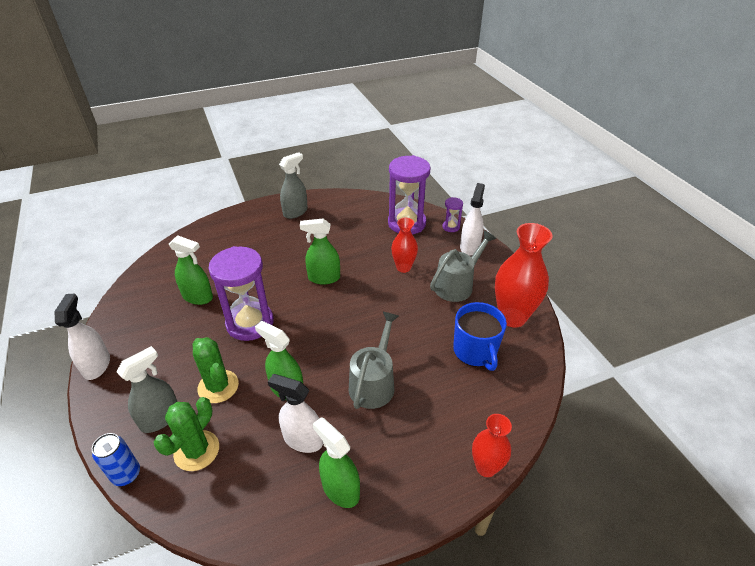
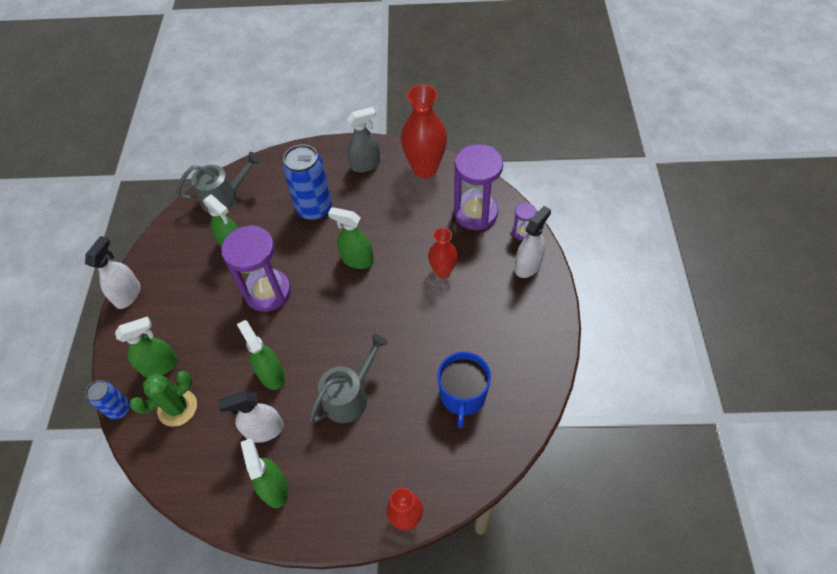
camera: 25 degrees right, 15 degrees up
(160, 418) = (160, 366): grey spray bottle -> green spray bottle
(218, 386) = (216, 351): green cactus -> none
(265, 251) = (314, 209): none -> blue can
(303, 439) = (264, 430): white spray bottle -> white spray bottle turned 60 degrees counterclockwise
(457, 285) = (487, 311): grey watering can -> grey watering can (224, 197)
(512, 317) = (523, 369): red vase -> red vase (425, 169)

